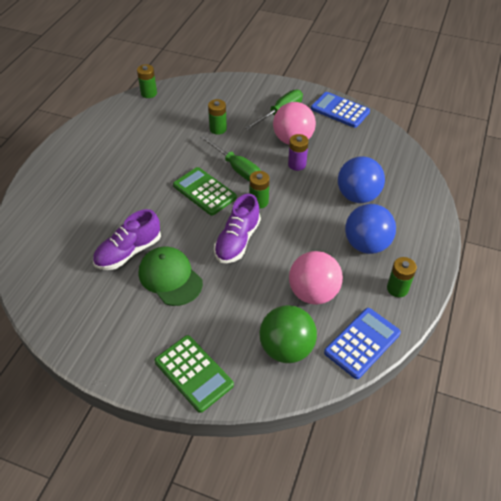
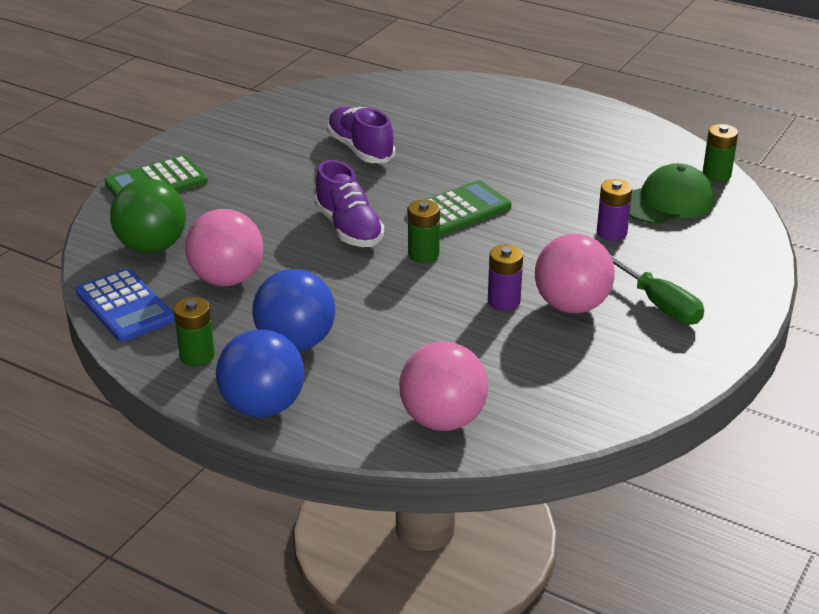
camera: 100 degrees right, 15 degrees down
(170, 277) = (305, 175): green cap -> green cap (667, 202)
(218, 129) = (611, 232): green battery -> purple battery
(236, 168) = (507, 241): green screwdriver -> none
(237, 241) = (349, 228): purple shoe -> purple shoe turned 150 degrees counterclockwise
(340, 110) = (659, 375): blue calculator -> none
(357, 196) = (408, 354): blue ball -> blue ball (263, 407)
(405, 177) = (443, 420): none -> pink ball

